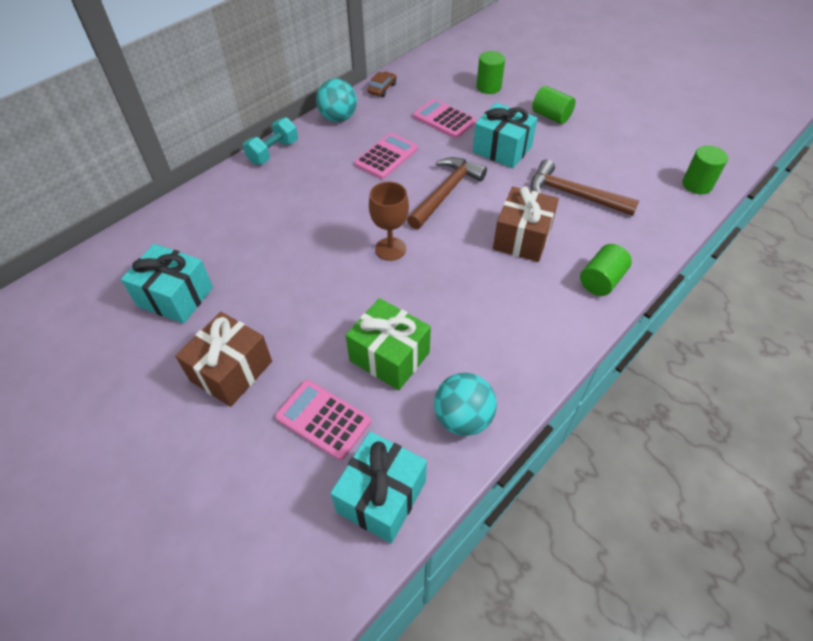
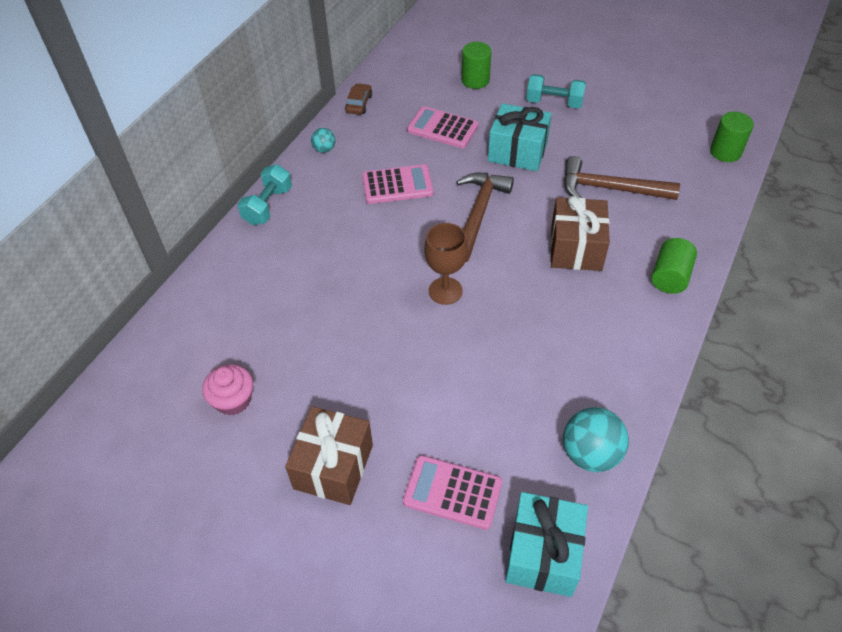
camera: 15 degrees left, 0 degrees up
(175, 297) = (233, 400): turquoise gift -> pink cupcake
(338, 118) = (324, 149): turquoise ball -> turquoise ball, size x0.52
(386, 156) = (397, 185): pink calculator -> pink calculator turned 60 degrees clockwise
(389, 356) = (492, 408): green gift -> none
(551, 116) = (554, 103): green cylinder -> turquoise dumbbell

